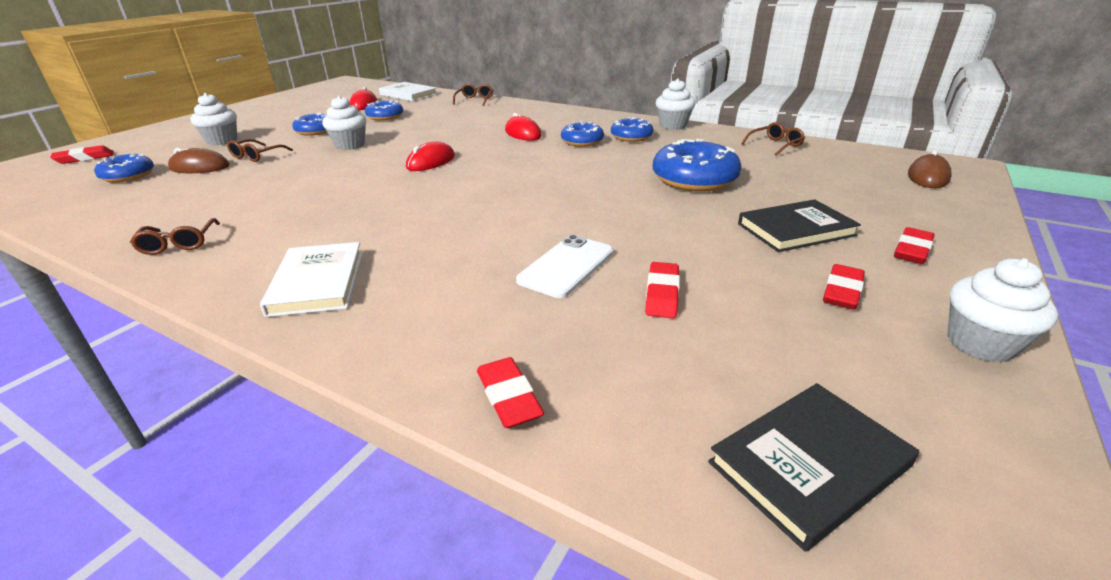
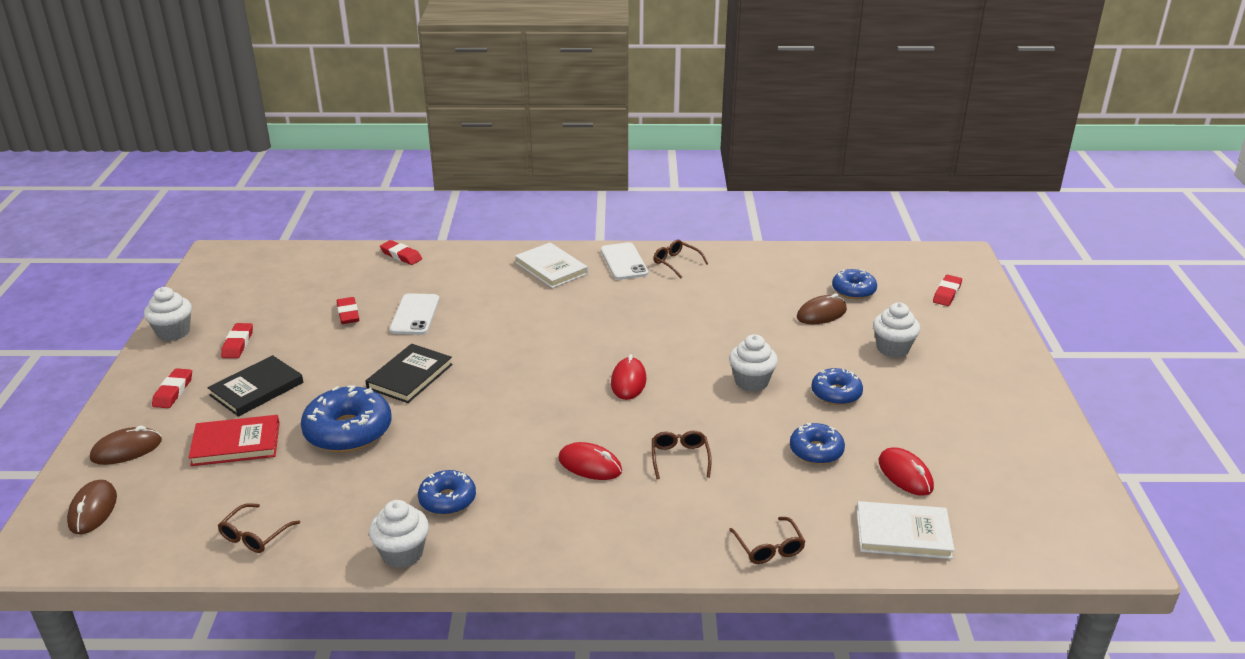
camera: 150 degrees right, 0 degrees up
(223, 263) = (624, 262): none -> white phone
(257, 156) = (806, 340): brown glasses -> brown glasses (680, 458)
(582, 141) = (503, 469): blue donut -> none
(806, 191) = (236, 444): none -> red book
(809, 464) = (275, 268): black book -> black book (410, 376)
(930, 208) = (126, 450): none -> brown mouse

